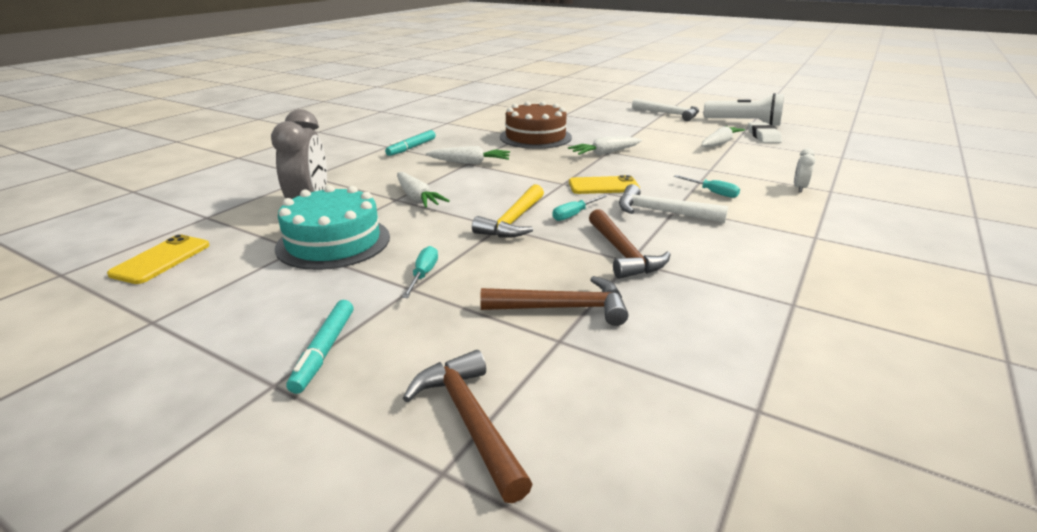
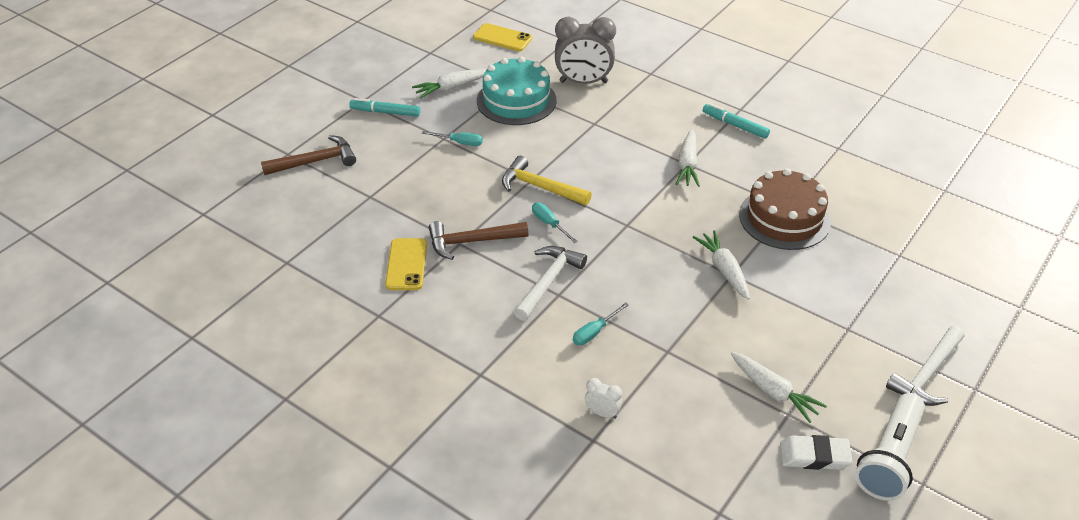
camera: 95 degrees right, 15 degrees up
(417, 198) = (595, 135): white carrot -> white carrot (451, 88)
(562, 308) = (403, 201): brown hammer -> none
(603, 186) = (617, 252): yellow phone -> yellow phone (406, 264)

